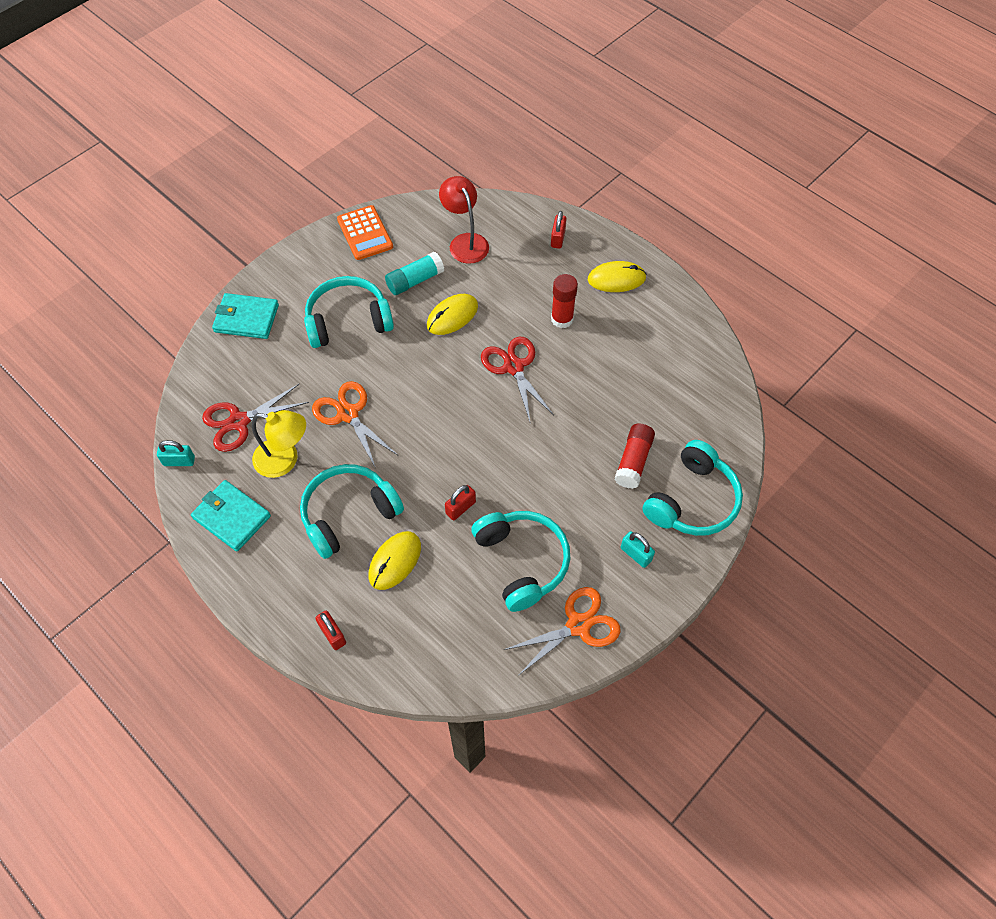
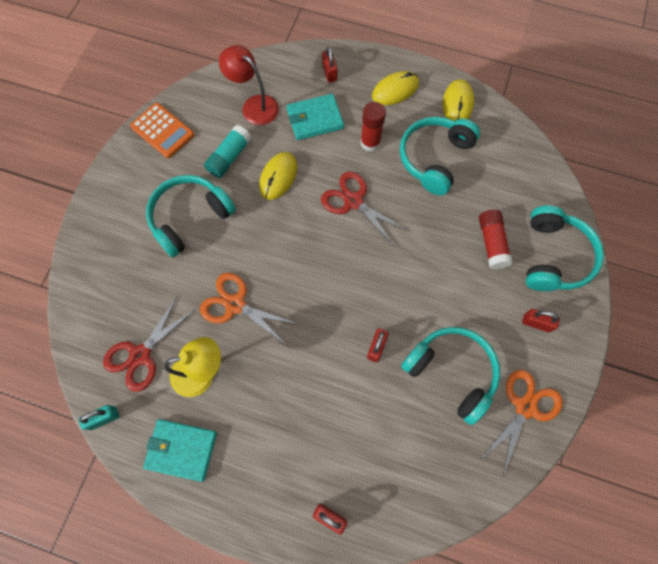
camera: 25 degrees left, 10 degrees up
(246, 318) = (96, 253): turquoise wallet -> turquoise wallet (315, 119)
(348, 514) = (284, 397): turquoise headphones -> turquoise headphones (434, 158)
(395, 561) = (347, 422): yellow mouse -> yellow mouse (457, 103)
(636, 554) = (536, 323): turquoise padlock -> red padlock

